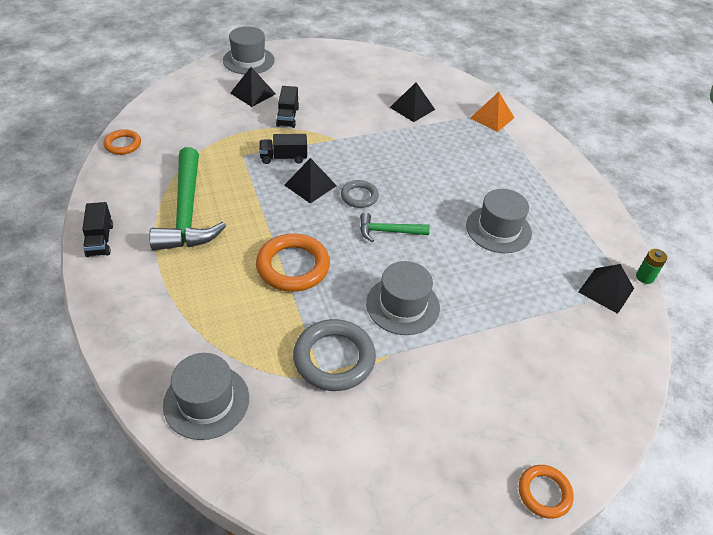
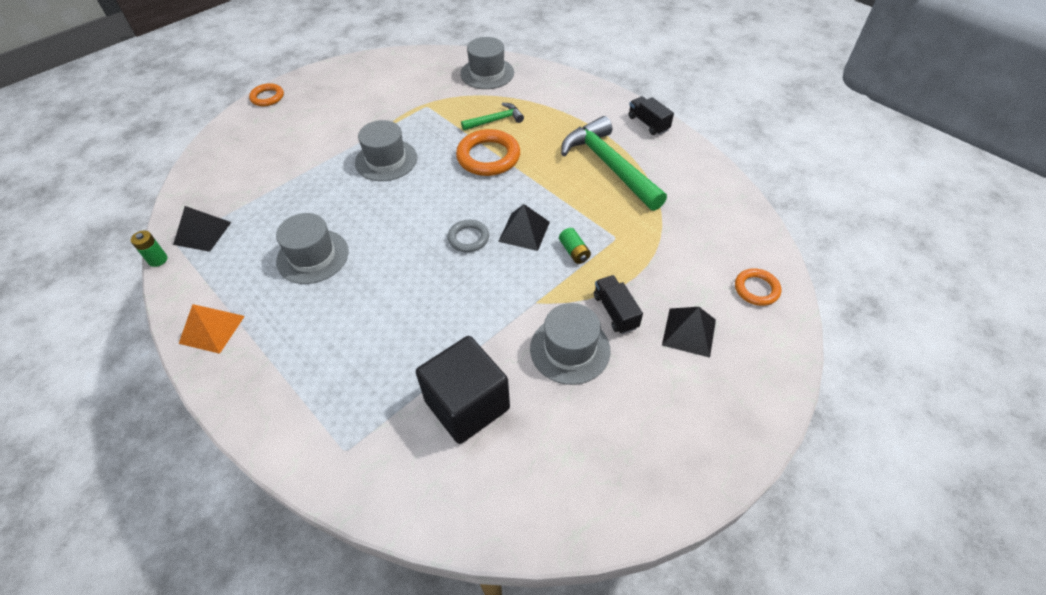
camera: 160 degrees right, 5 degrees up
(123, 144) = (737, 202): orange ring -> orange ring (756, 289)
(248, 60) = (757, 398): grey hat -> grey hat (570, 349)
(283, 158) = (574, 252): black truck -> green battery
(334, 358) = (422, 114): grey ring -> none
(388, 231) = (423, 213): green hammer -> green hammer (495, 120)
(412, 108) = (467, 404): black pyramid -> black cube
(492, 117) = (342, 440): orange pyramid -> orange pyramid (212, 329)

